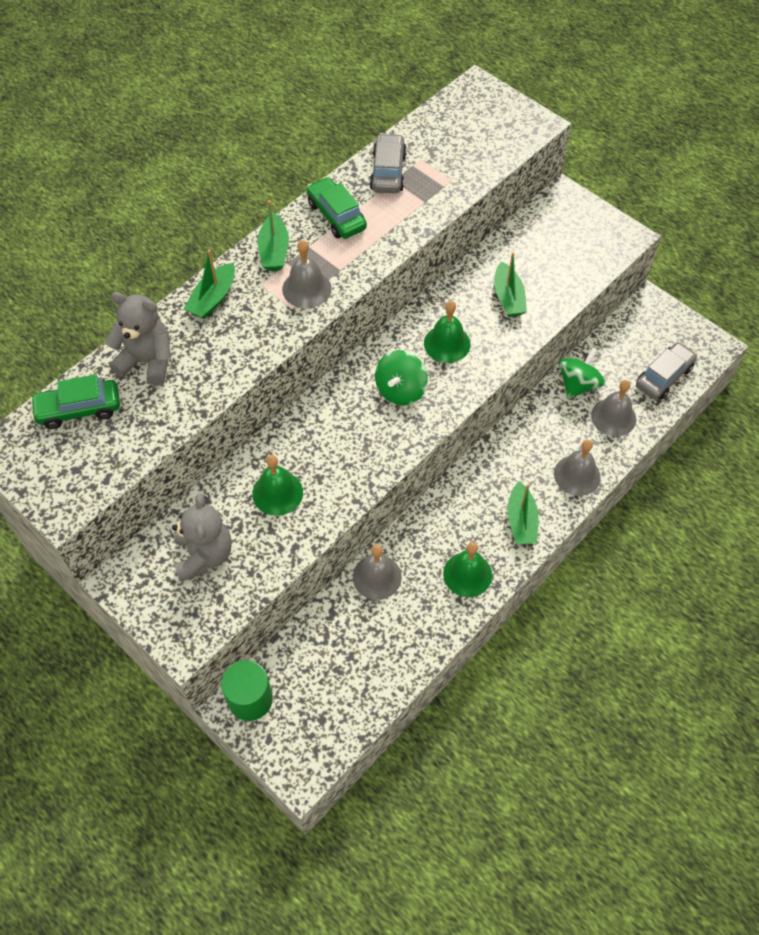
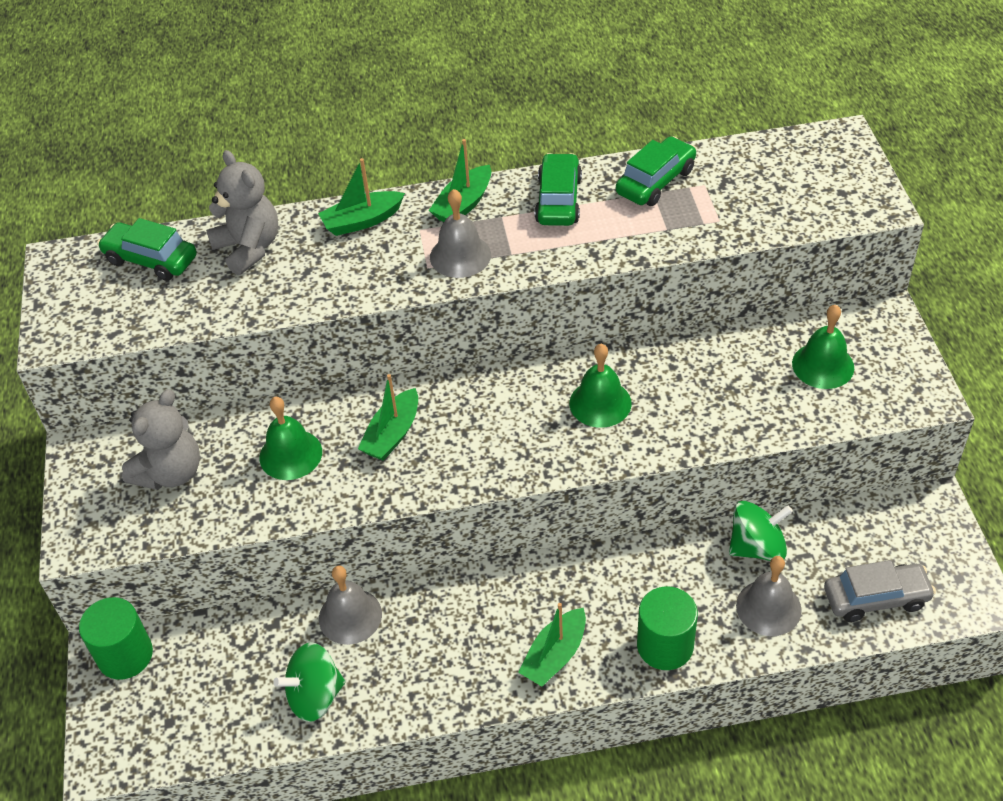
camera: 40 degrees right, 10 degrees down
(388, 172) = (655, 181): grey car -> green car
(400, 390) = (506, 424): green spinning top -> green spinning top (315, 696)
(467, 574) = (444, 674): green bell -> green bell (823, 365)
(508, 297) = (715, 391): green boat -> green boat (392, 434)
(577, 475) = (665, 645): grey bell -> green cylinder

